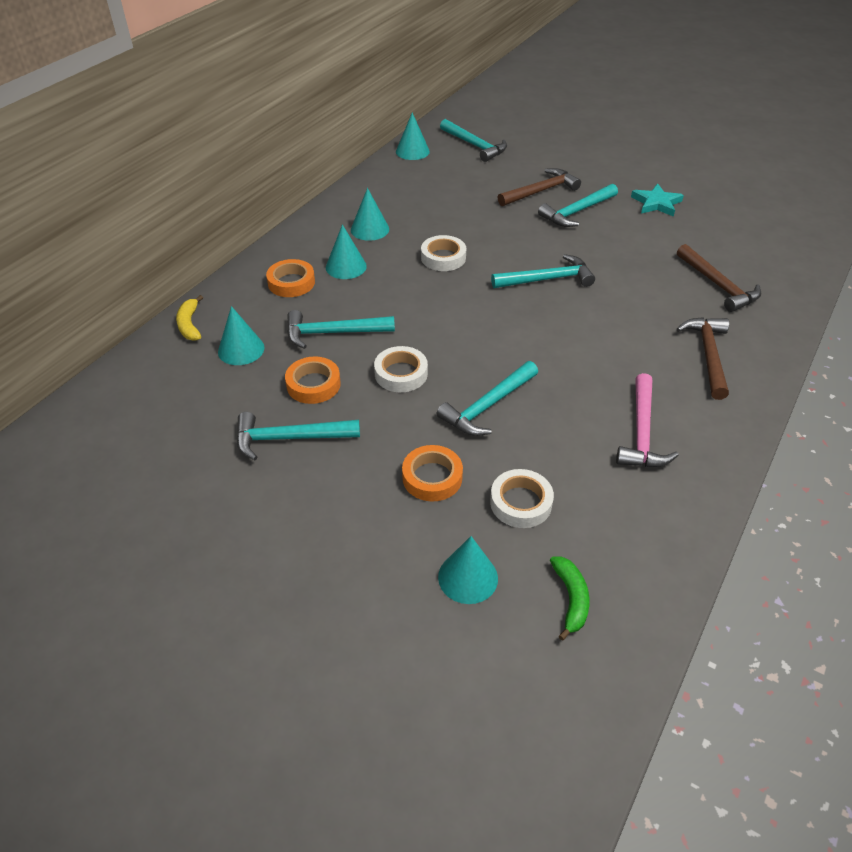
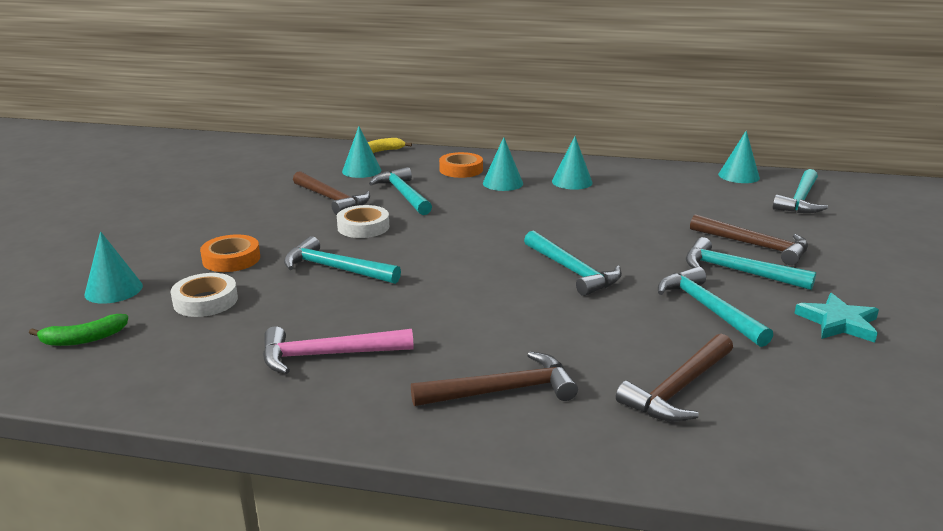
camera: 70 degrees right, 20 degrees down
(289, 438) = (264, 203): turquoise hammer -> turquoise hammer (708, 308)
(313, 384) = (332, 199): orange tape -> brown hammer
(443, 257) = (559, 217): white tape -> none

